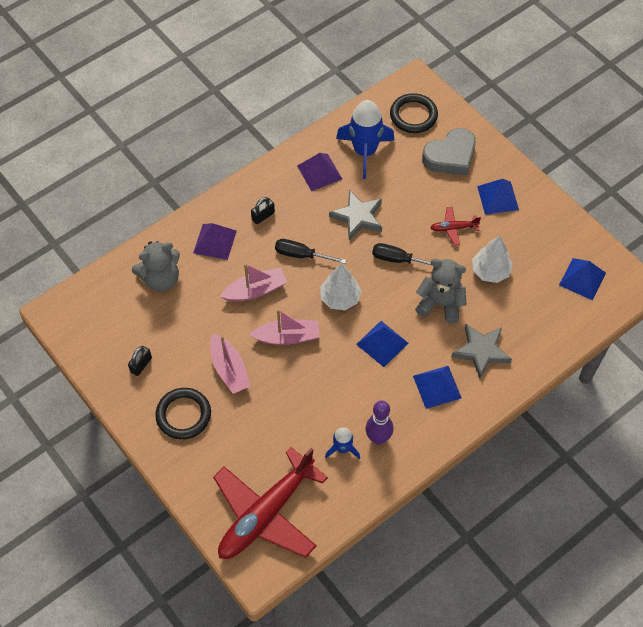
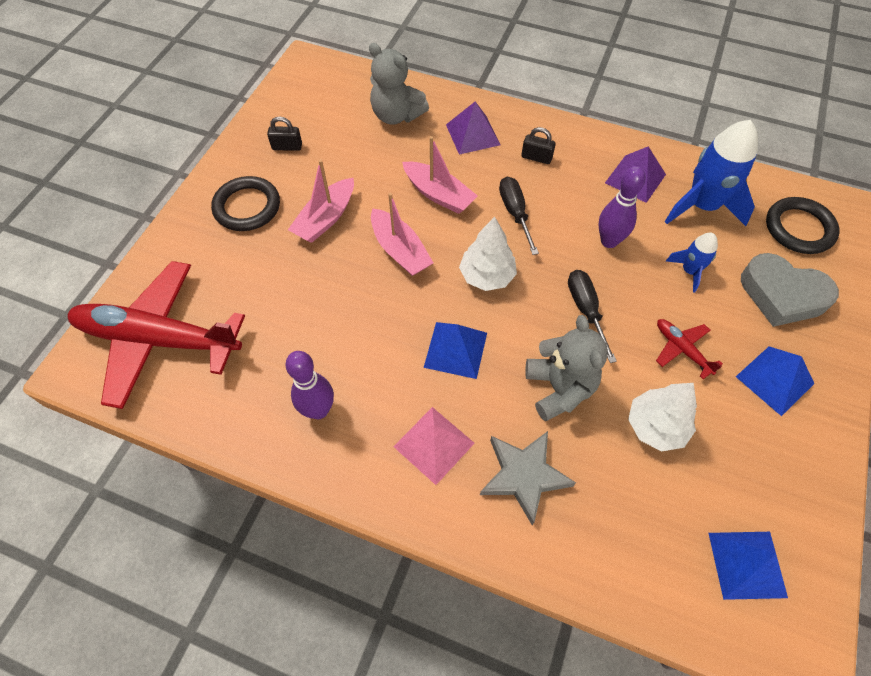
camera: 60 degrees right, 0 degrees up
(342, 448) = (283, 377): blue rocket -> blue rocket (689, 271)
(358, 217) = (609, 241): grey star -> purple bowling pin
(437, 387) = (434, 444): blue pyramid -> pink pyramid

